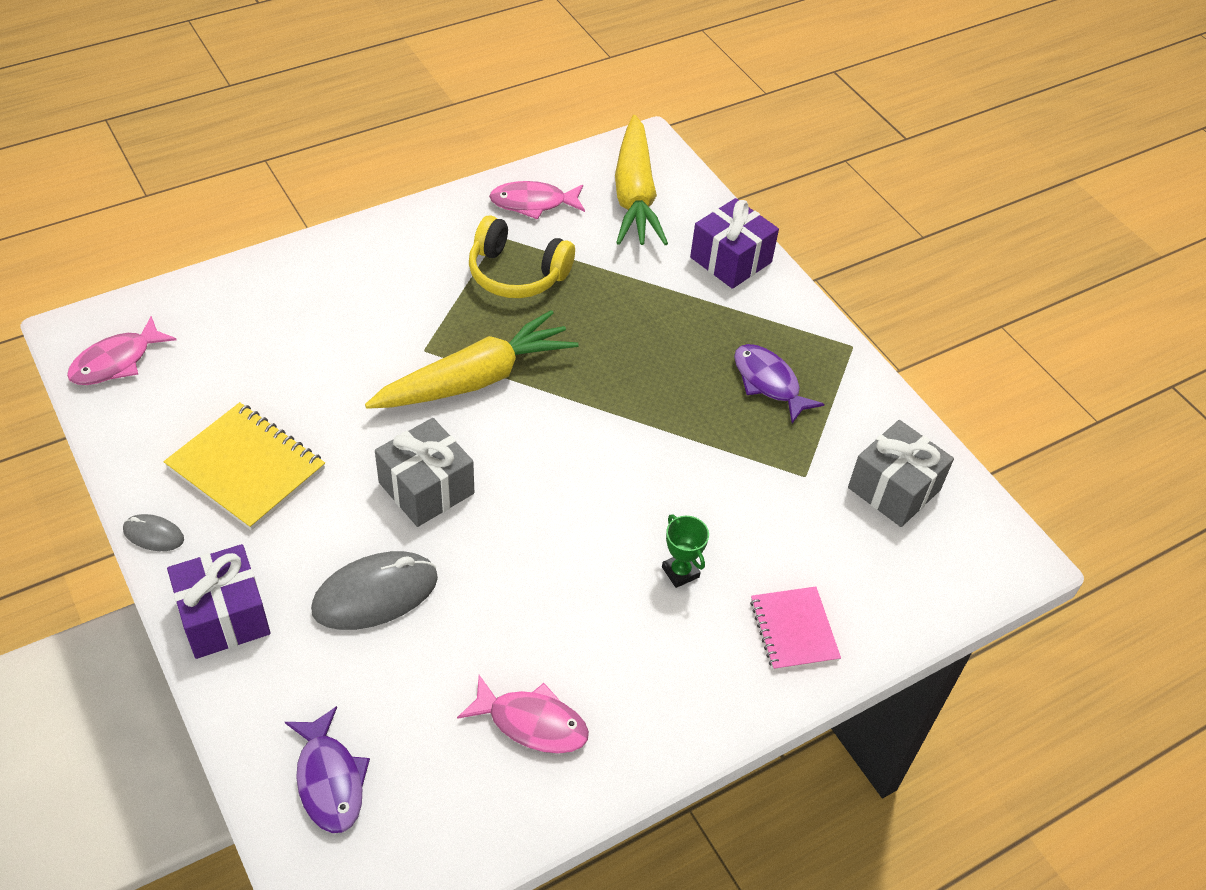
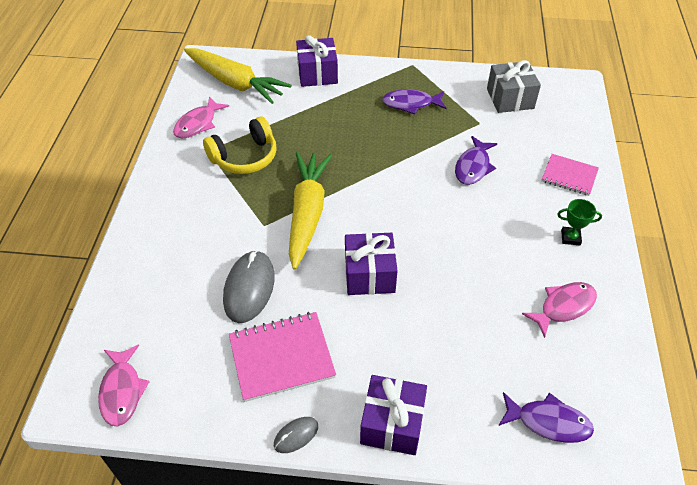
camera: 50 degrees left, 0 degrees up
(246, 468) = (281, 357): yellow notebook -> pink notebook
(375, 594) = (429, 336): grey mouse -> grey mouse (249, 288)
(426, 488) = (369, 274): grey gift -> purple gift
(680, 572) = (506, 198): green trophy -> green trophy (570, 238)
(709, 508) = (473, 167): none -> purple fish

